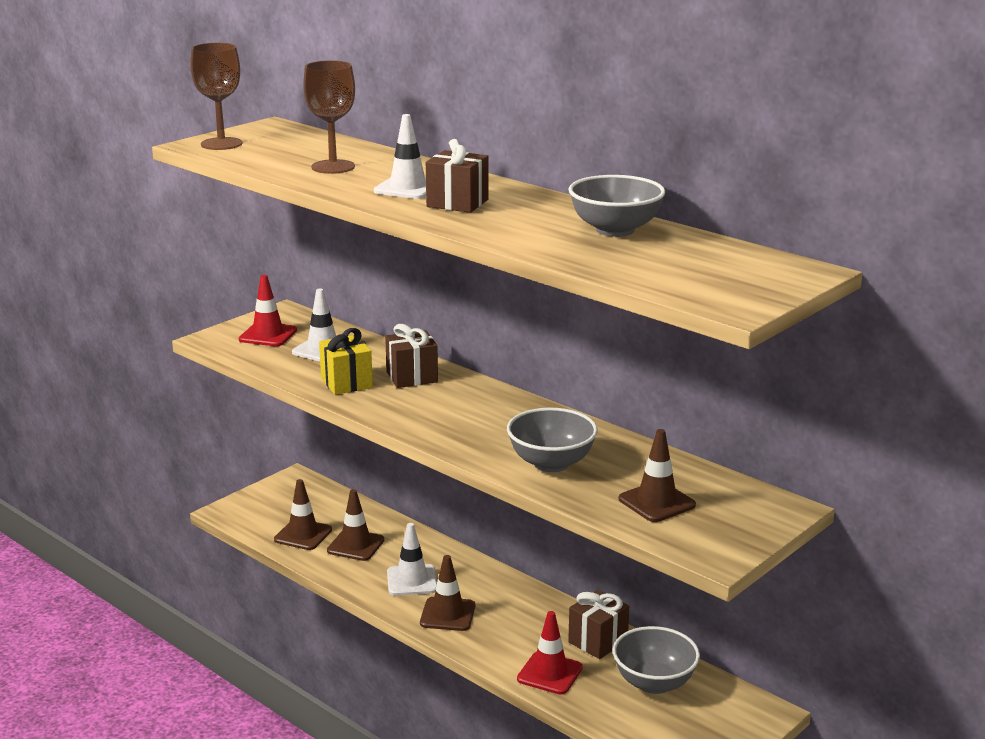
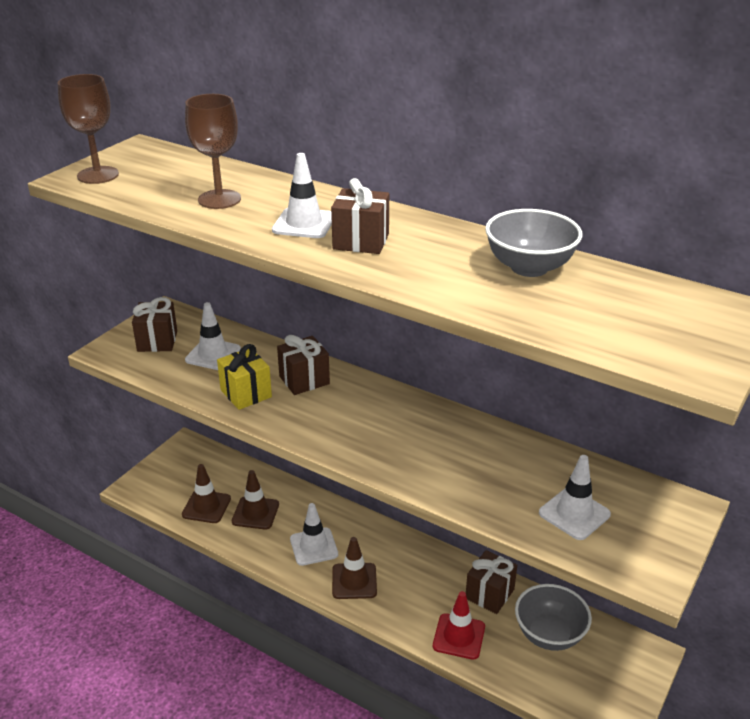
camera: 10 degrees left, 10 degrees up
(268, 335) = (157, 341): red traffic cone -> brown gift
(551, 463) = (463, 475): grey bowl -> none
(656, 502) = (574, 514): brown traffic cone -> white traffic cone

